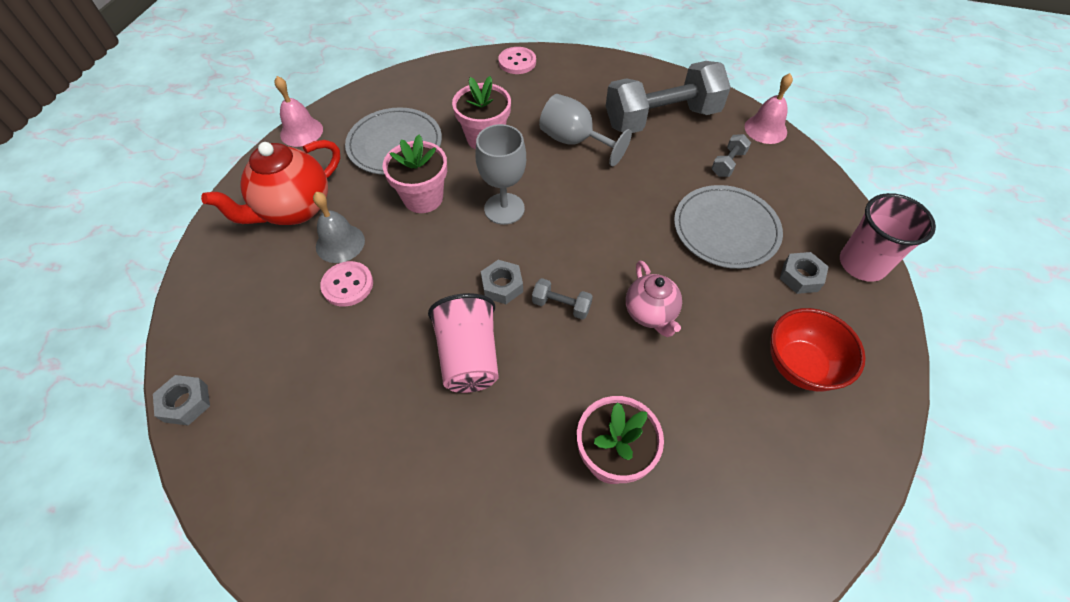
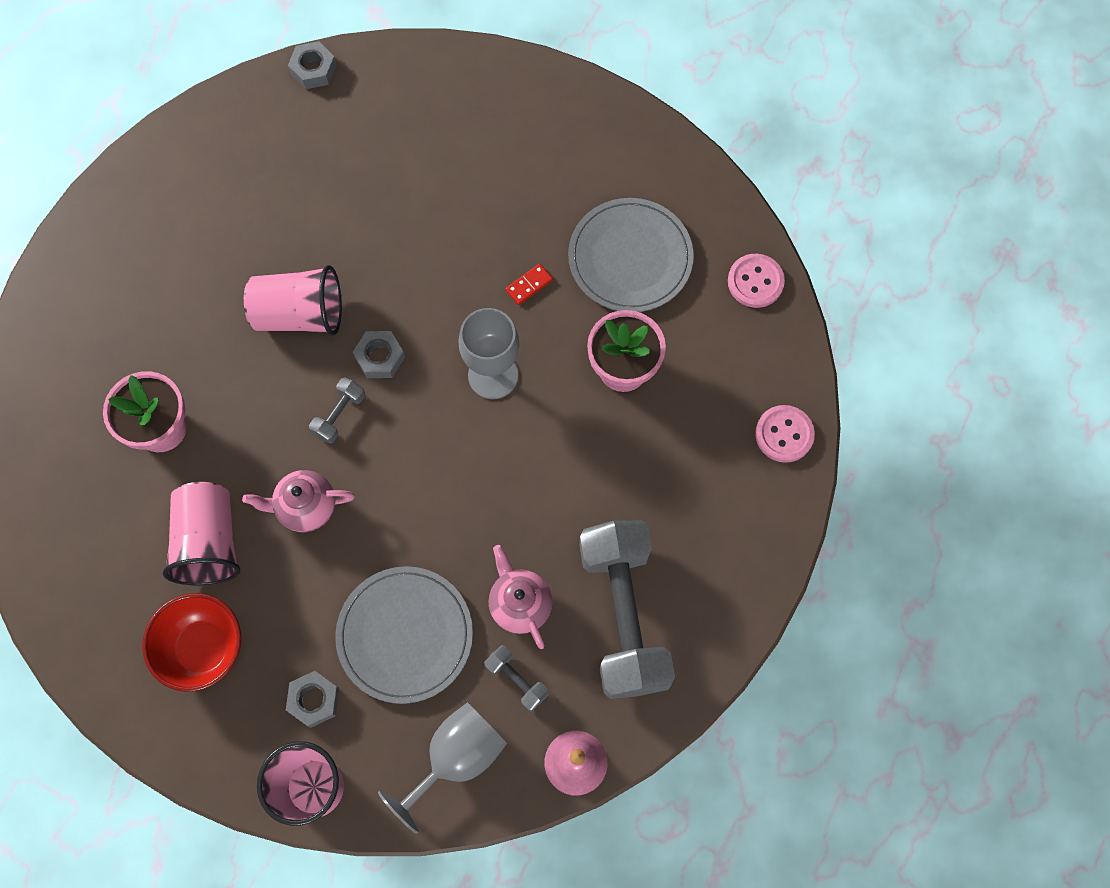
camera: 100 degrees right, 15 degrees up
(294, 209) = (538, 147): red teapot -> none
(301, 132) = (673, 149): pink bell -> none
(340, 243) = (477, 195): grey bell -> none
(347, 285) = (417, 202): pink button -> pink button (755, 282)
(423, 198) = (529, 285): pink flower pot -> red domino
(574, 141) = (597, 483): grey goblet -> grey goblet (456, 757)
(675, 169) = (520, 604): none -> pink teapot
(707, 384) = (209, 541): none -> pink cup

